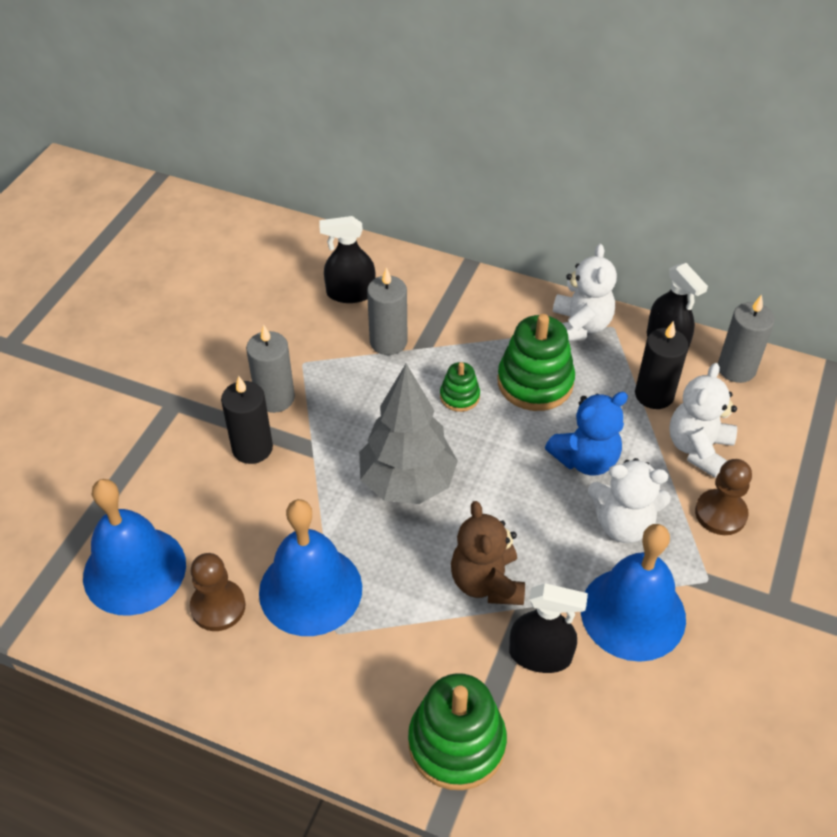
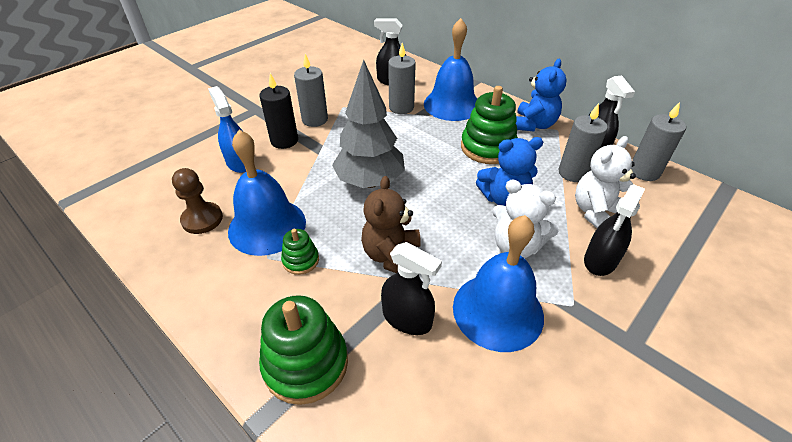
camera: 20 degrees right, 5 degrees down
(134, 570) = (169, 185): blue bell -> blue bell (452, 105)
(210, 503) = (239, 162): none -> blue spray bottle
(459, 396) = (432, 144): green stacking toy -> green stacking toy (301, 260)
(580, 326) = (533, 125): white teddy bear -> blue teddy bear
(654, 395) = (573, 173): black candle -> grey candle
(720, 513) = (600, 260): brown pawn -> black spray bottle

